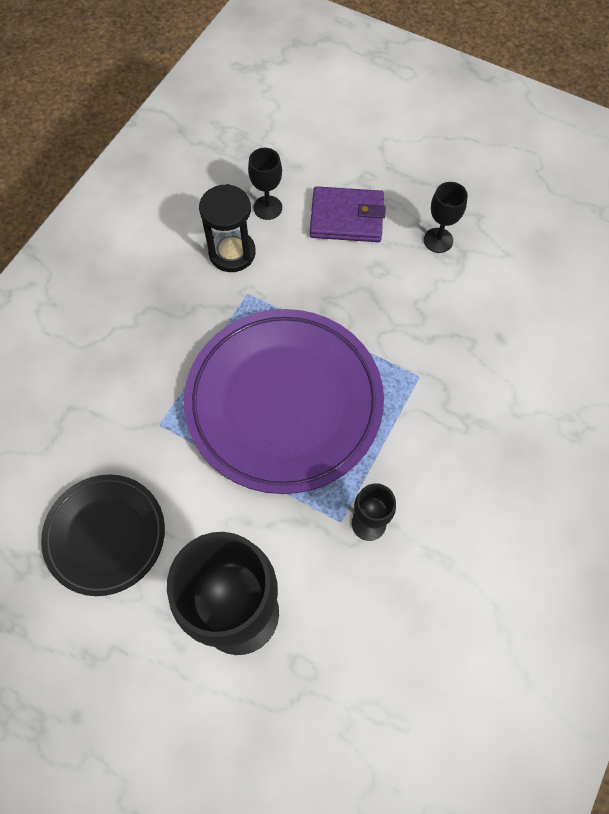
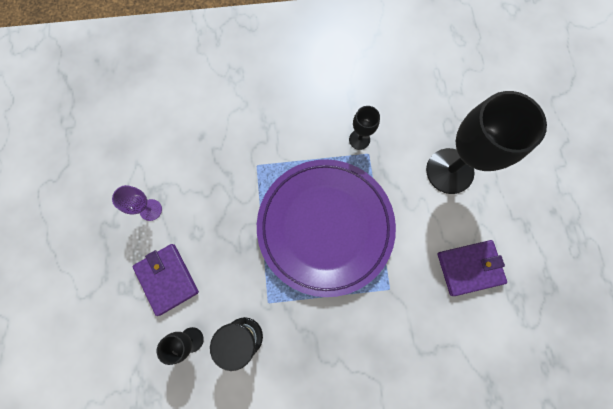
camera: 125 degrees left, 10 degrees up
(105, 535) = (469, 267): black plate -> purple wallet
(438, 240) = (150, 210): black goblet -> purple goblet

